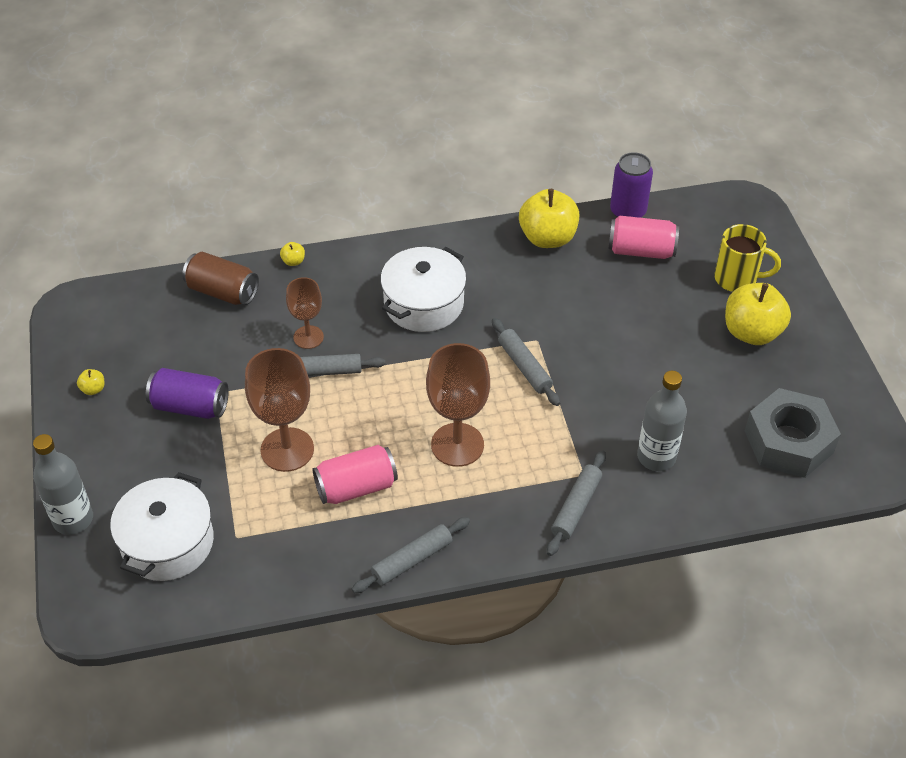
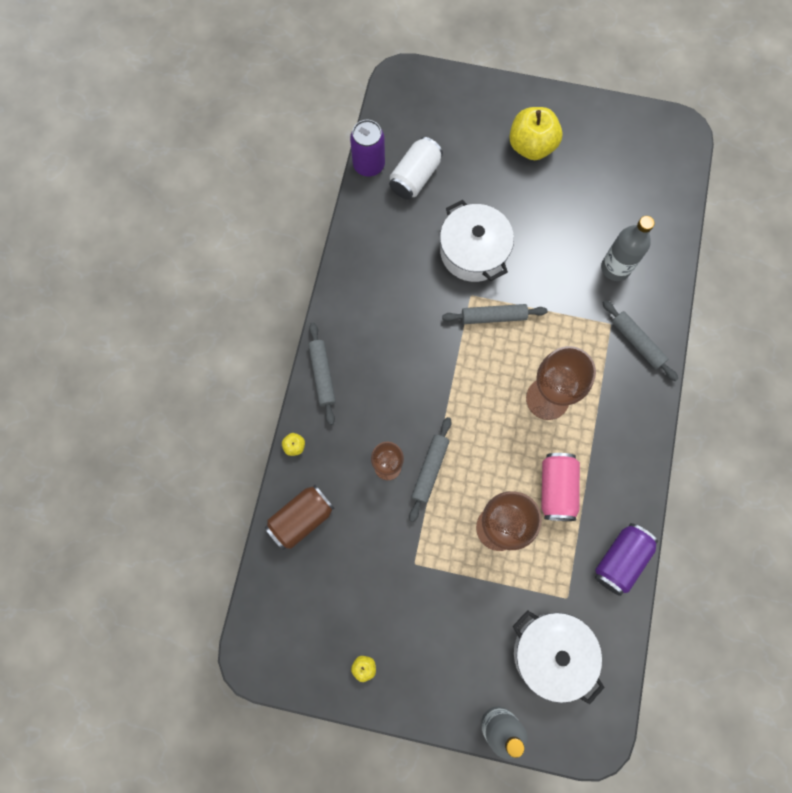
camera: 65 degrees left, 25 degrees up
(190, 406) = (420, 590): purple can -> purple can (620, 560)
(412, 560) = (638, 476): grey rolling pin -> grey rolling pin (322, 375)
(423, 303) = (393, 361): white pot -> white pot (473, 251)
(547, 238) = (368, 237): yellow apple -> none
(641, 251) = (415, 177): pink can -> white can
(737, 279) = (476, 127): yellow mug -> none
(788, 442) = (638, 177): grey nut -> none

